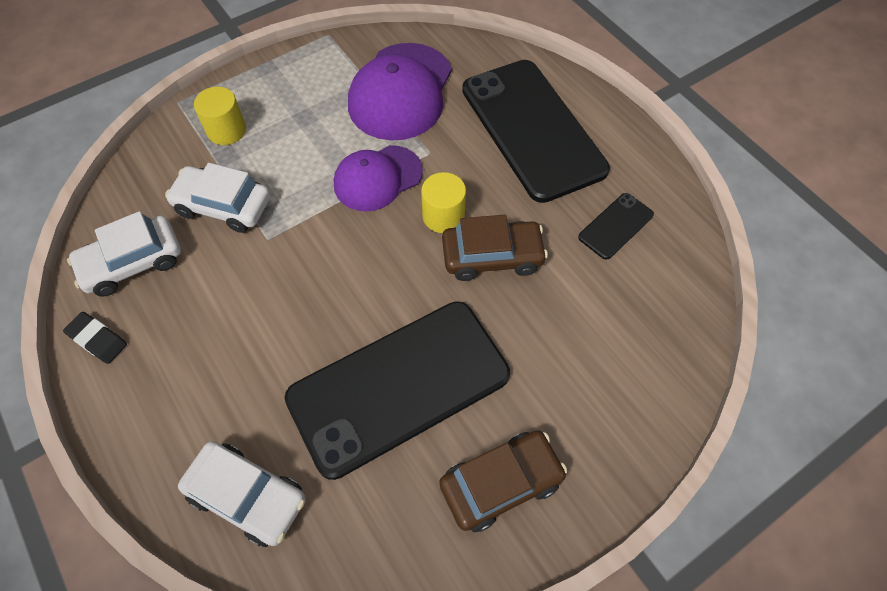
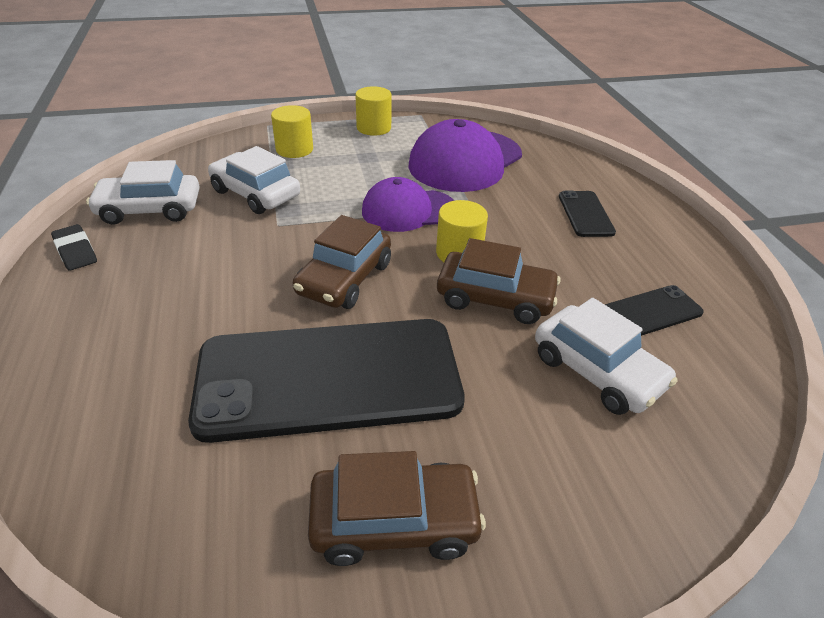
camera: 20 degrees right, 20 degrees down
(248, 496) = (101, 423): white car -> white car (597, 371)
(290, 71) = (374, 128): none -> yellow cylinder
(360, 281) = (344, 278): none -> brown car
(532, 129) = (585, 214): black phone -> black phone, size x0.42

